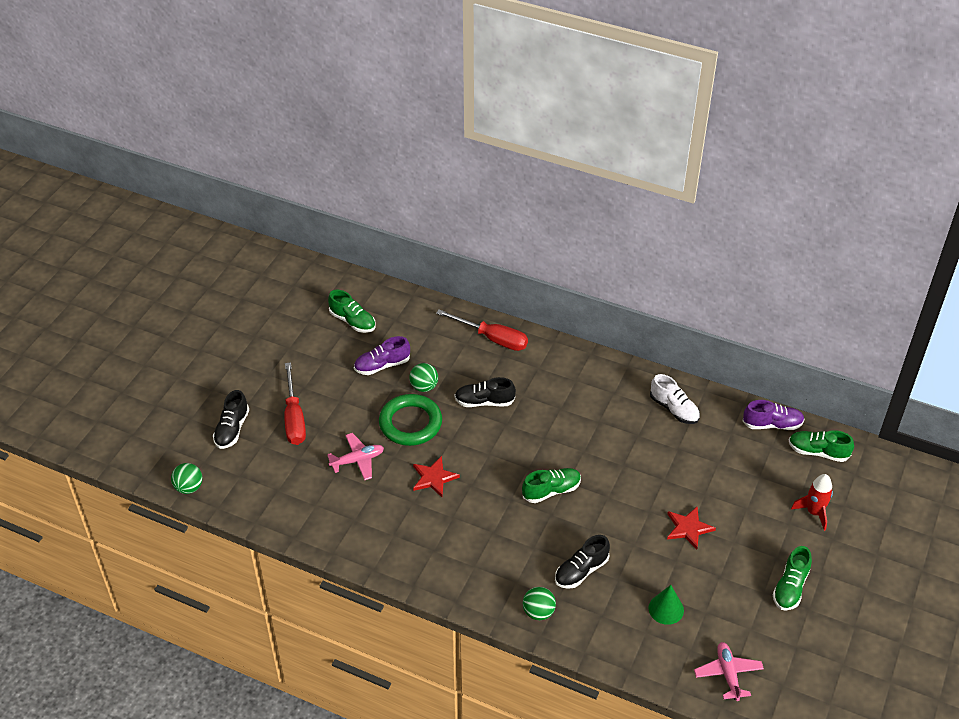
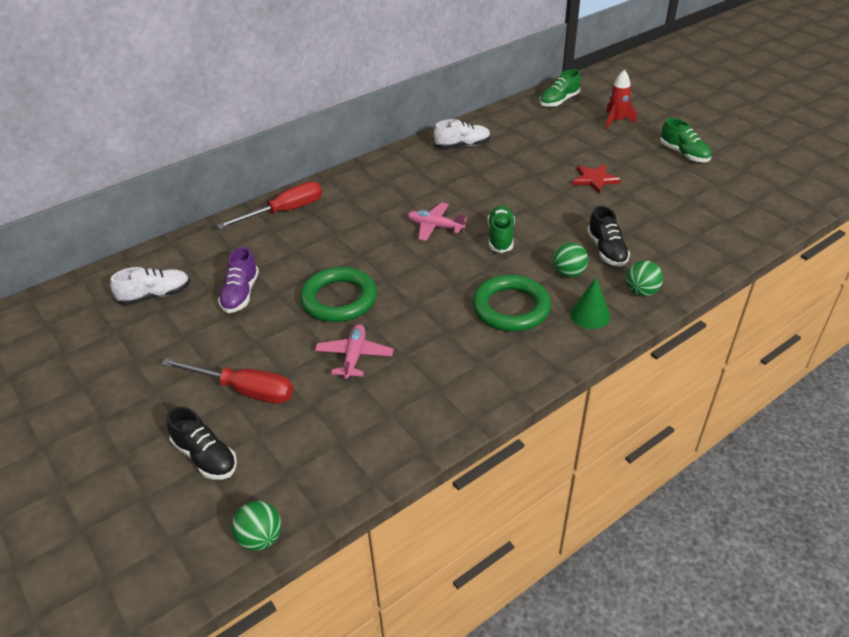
camera: 60 degrees left, 5 degrees down
(353, 321) = (155, 295): green shoe -> white shoe
(424, 387) = (300, 274): green ball -> green ball (568, 273)
(434, 478) = (425, 306): red star -> none
(464, 531) = (511, 308): none -> green ring
(484, 402) = (358, 242): black shoe -> none
(666, 609) = (675, 218): green cone -> green cone (590, 315)
(728, 674) = (758, 210): pink plane -> pink plane (435, 227)
(772, 424) = (516, 110): purple shoe -> none

